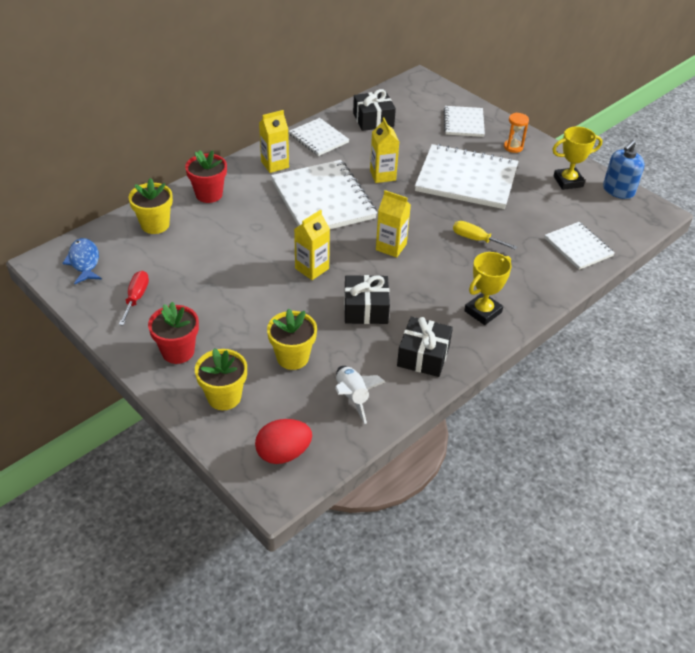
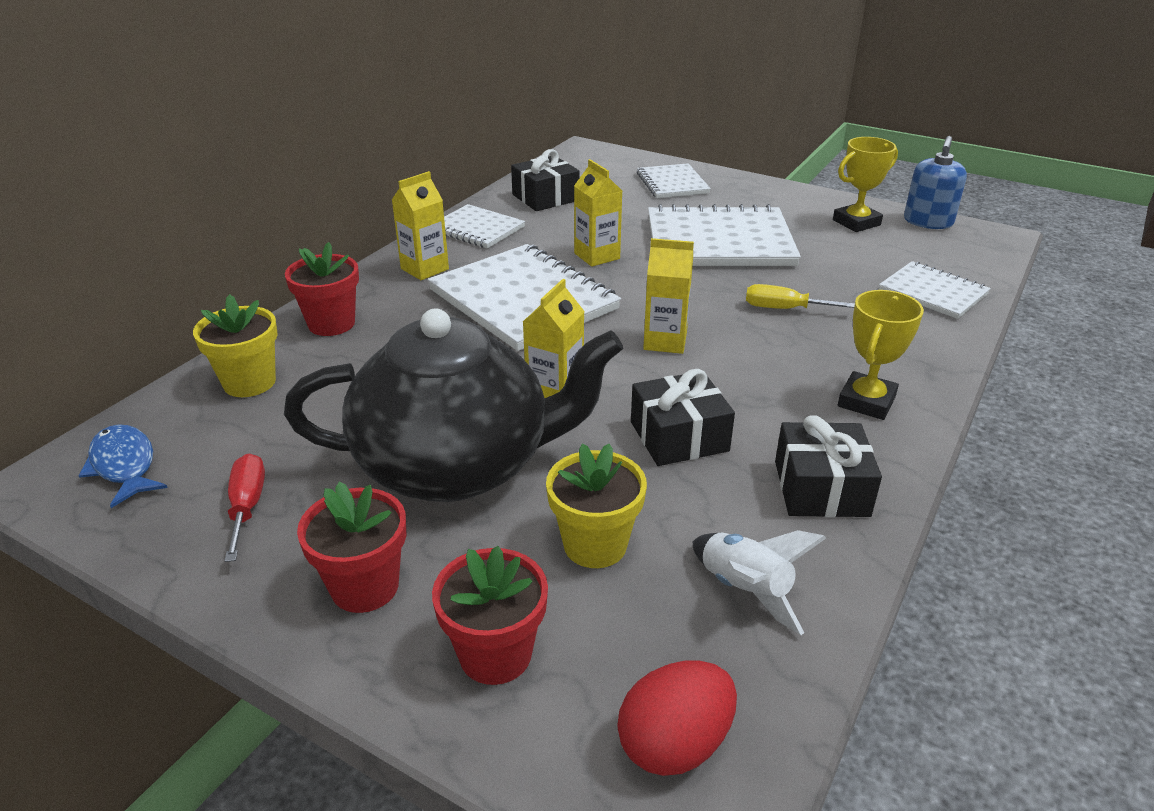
camera: 15 degrees left, 10 degrees down
(224, 397) = (495, 654): yellow flower pot -> red flower pot
(243, 299) = (457, 465): none -> black teapot
(513, 147) = (756, 198): orange hourglass -> none

